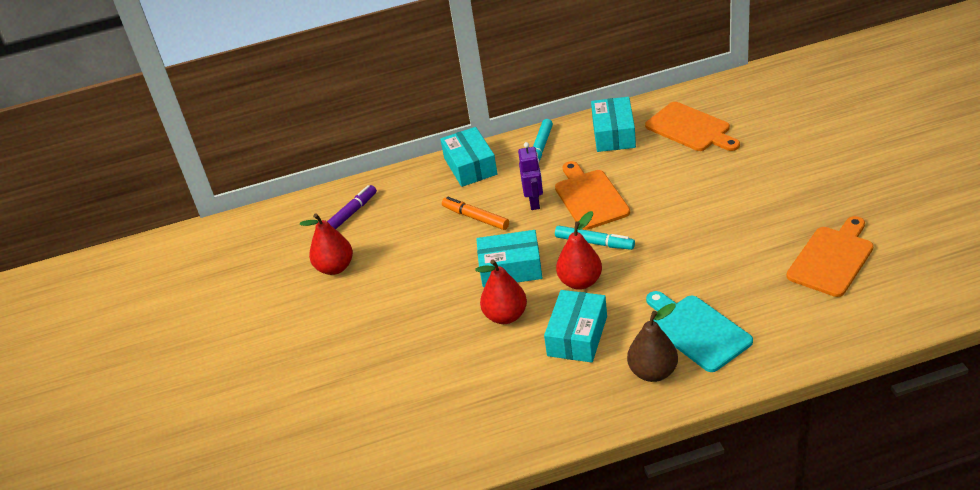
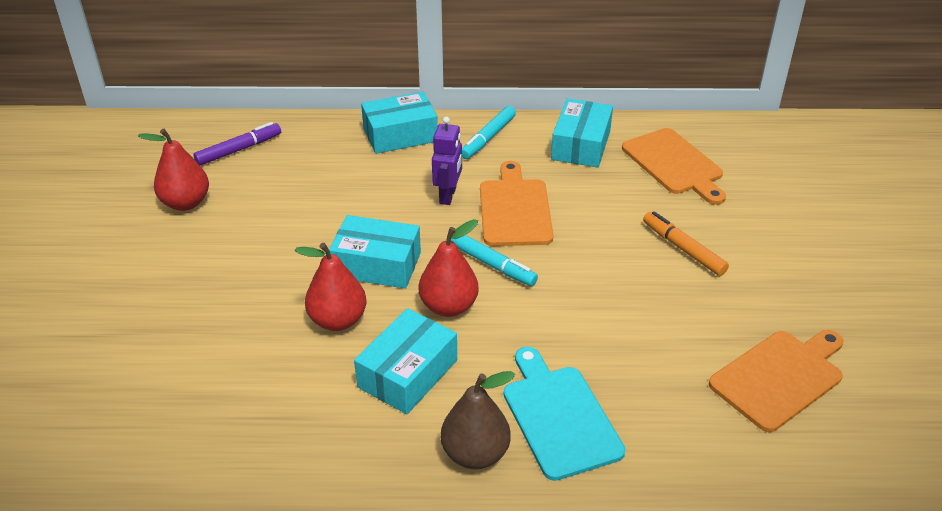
camera: 10 degrees right, 0 degrees up
(470, 166) = (400, 135): turquoise box -> turquoise box turned 75 degrees clockwise
(475, 218) = (372, 194): orange marker -> orange marker (683, 249)

